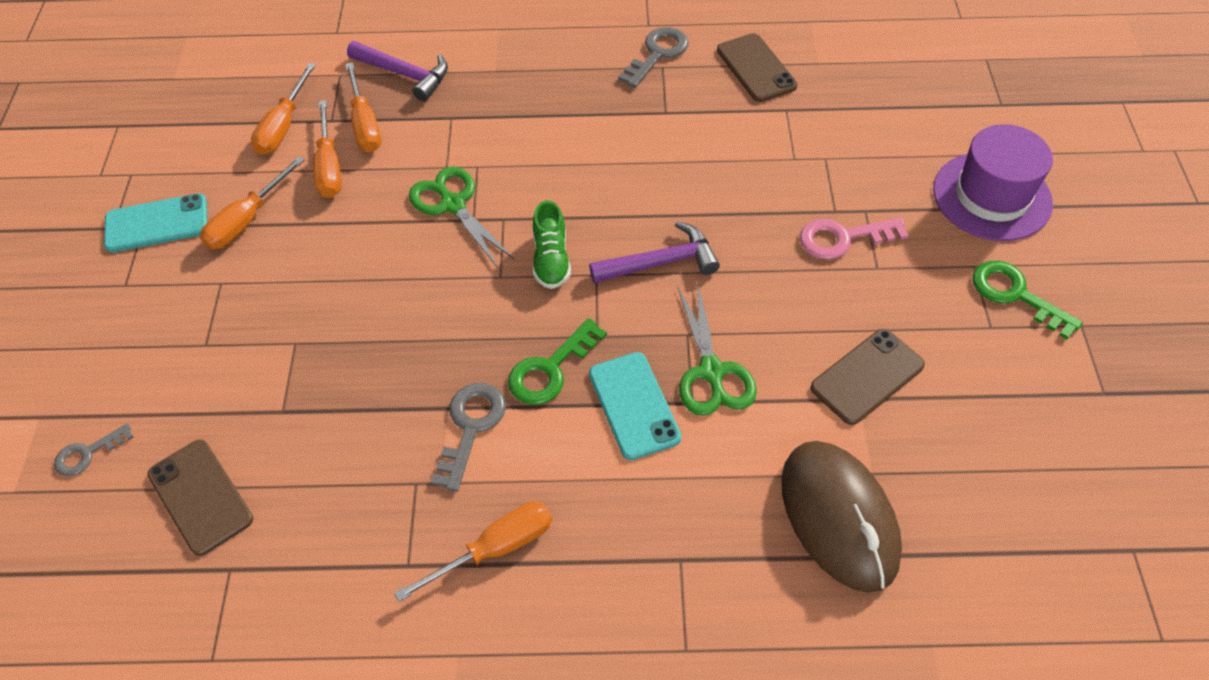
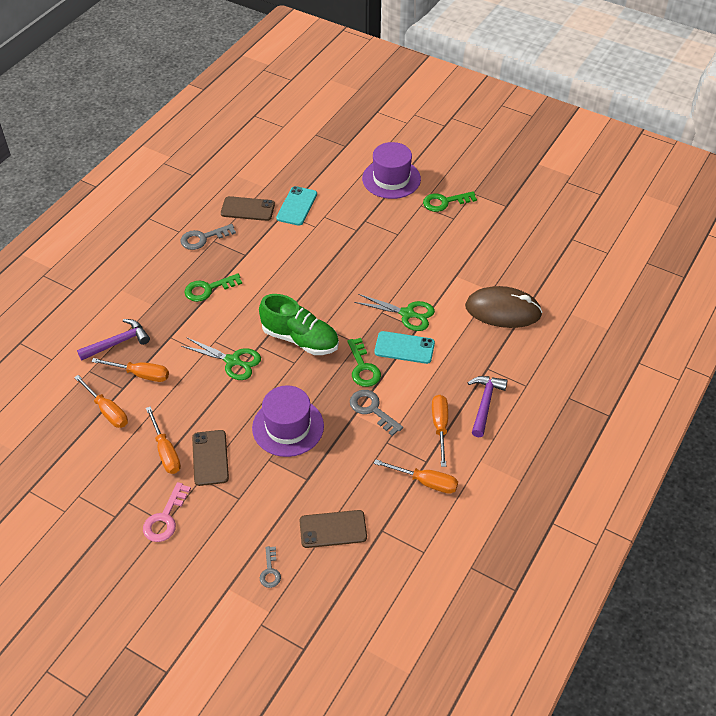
camera: 60 degrees left, 5 degrees down
(157, 223) = (131, 494): turquoise phone -> turquoise phone (297, 206)
(329, 167) = (158, 401): orange screwdriver -> orange screwdriver (425, 482)
(369, 334) = (288, 427): none -> purple hat
(453, 205) = (232, 361): green scissors -> green scissors turned 150 degrees counterclockwise
(551, 259) = (300, 339): green shoe -> green shoe, size x1.75
(567, 109) = (208, 289): none -> green key
(657, 54) = (203, 238): grey key -> grey key turned 90 degrees counterclockwise
(660, 263) = (335, 301): purple hammer -> purple hammer (485, 404)
(843, 238) = (373, 235): pink key -> pink key (165, 518)
(867, 376) = (447, 267): brown phone -> brown phone (210, 458)

